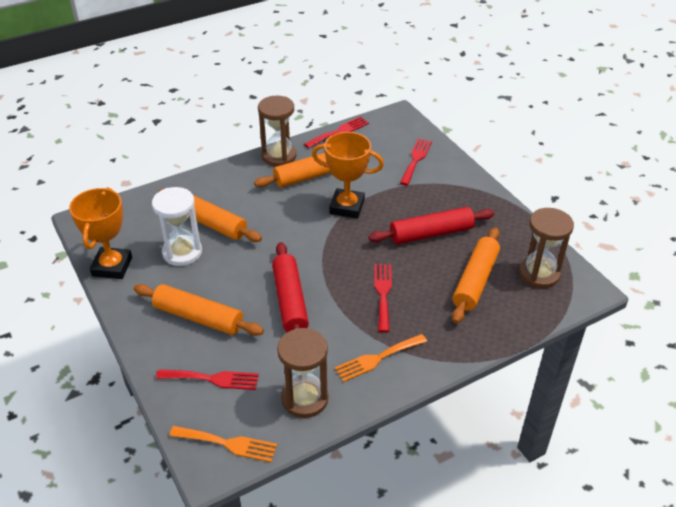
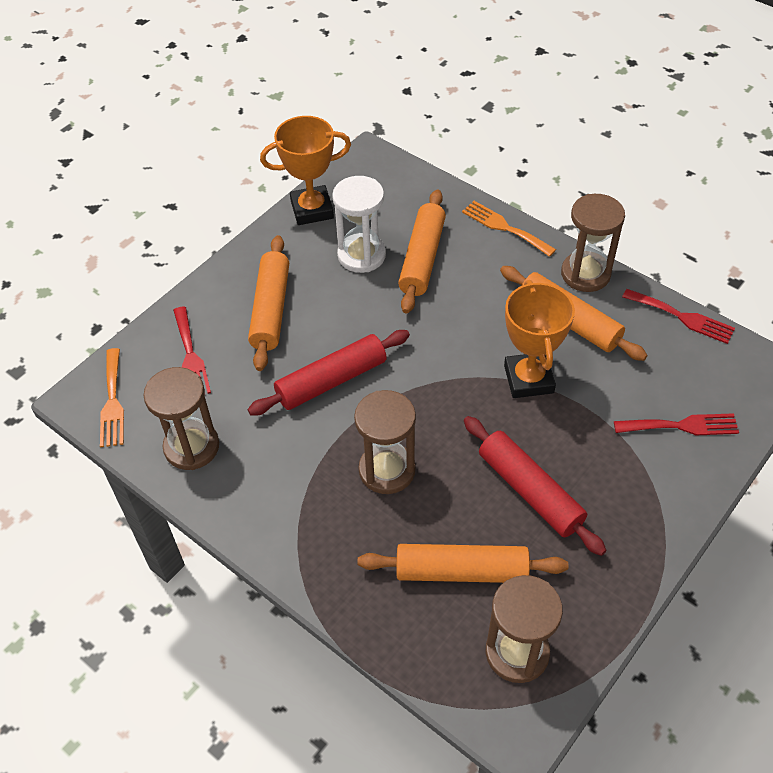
camera: 70 degrees right, 10 degrees up
(377, 358) = (276, 498): orange fork -> orange fork (504, 227)
(383, 293) = (387, 470): red fork -> brown hourglass

